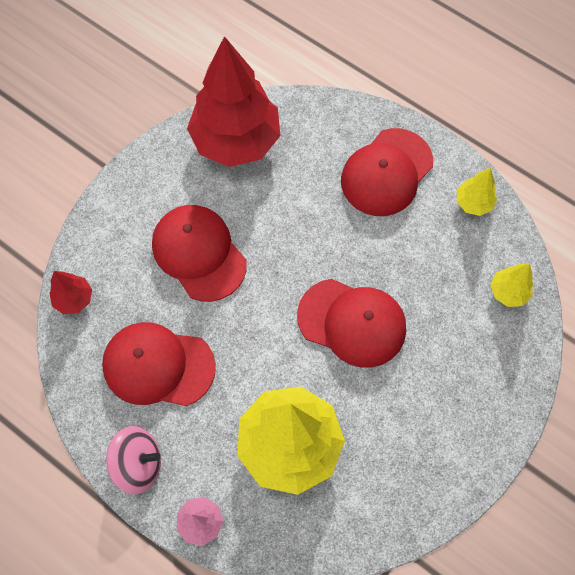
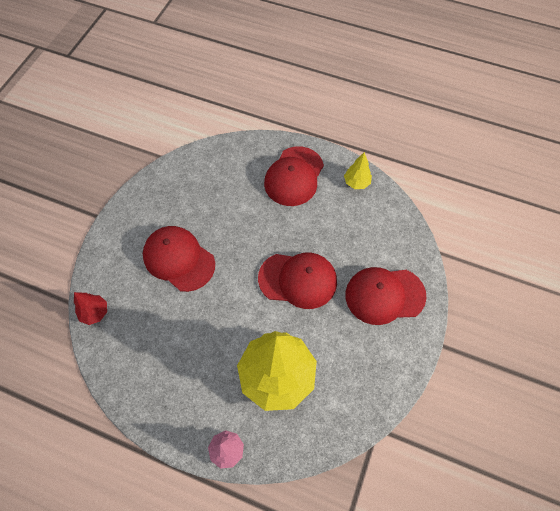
camera: 15 degrees left, 5 degrees down
(138, 463) = (170, 419): pink spinning top -> none
(158, 366) = (168, 344): red cap -> red cap (384, 295)
(236, 141) = (186, 179): red tree -> none
(508, 292) = (396, 234): yellow tree -> none

